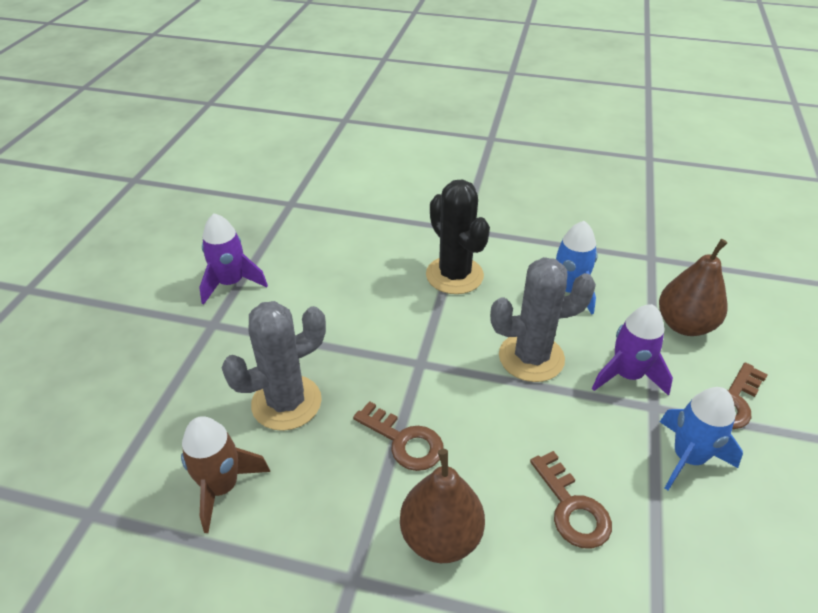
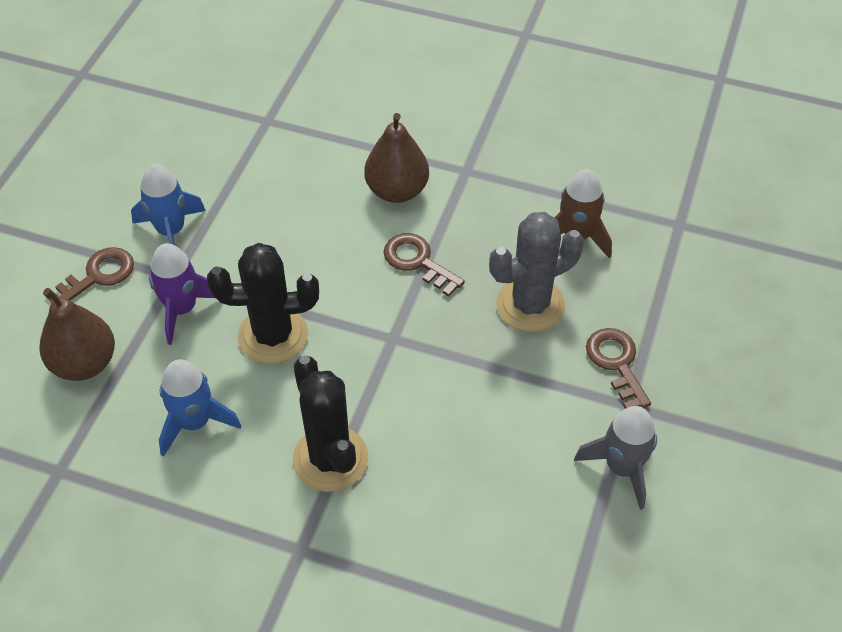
camera: 175 degrees left, 10 degrees up
(231, 283) = (621, 468): purple rocket -> grey rocket
(531, 357) = (273, 336): grey cactus -> black cactus
(572, 508) = (287, 202): brown key -> brown key (616, 363)

